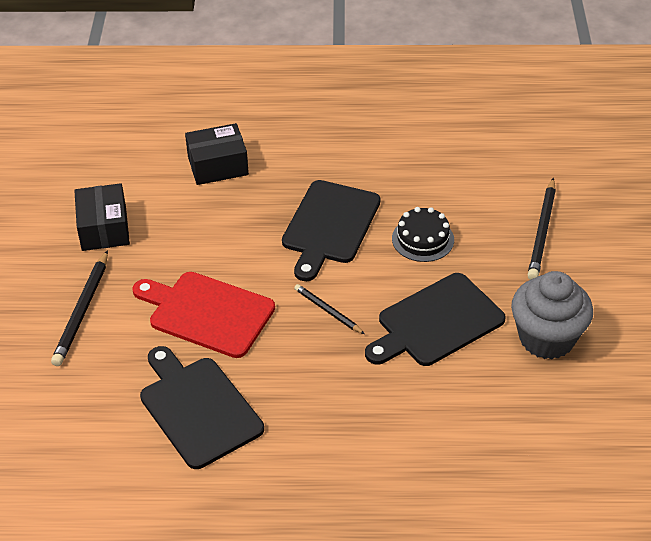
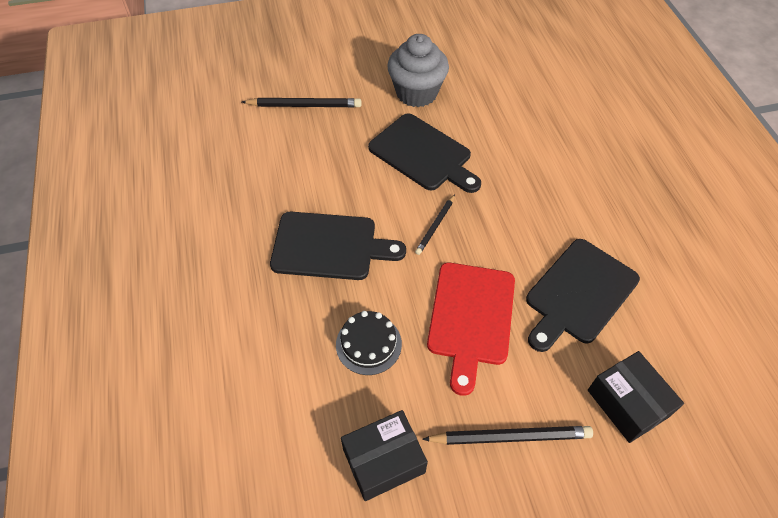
camera: 105 degrees left, 10 degrees up
(218, 165) = (256, 369): black box -> black box (627, 403)
(423, 239) = (330, 176): black cake -> black cake (368, 344)

